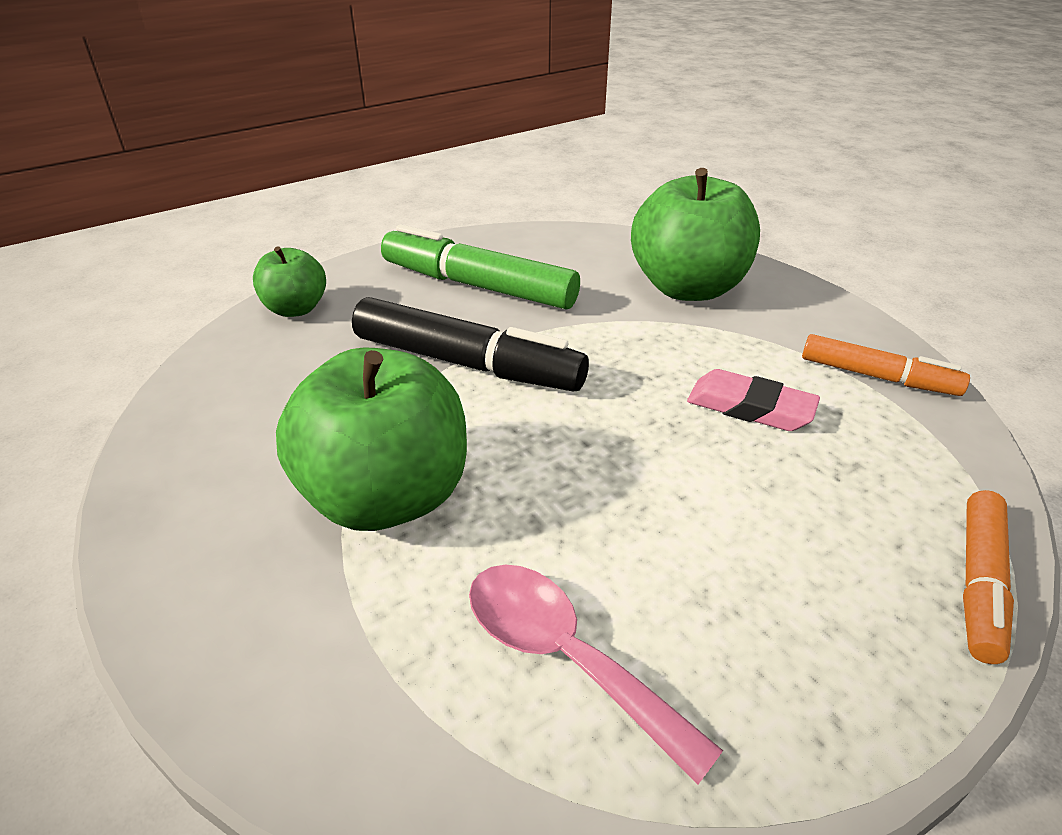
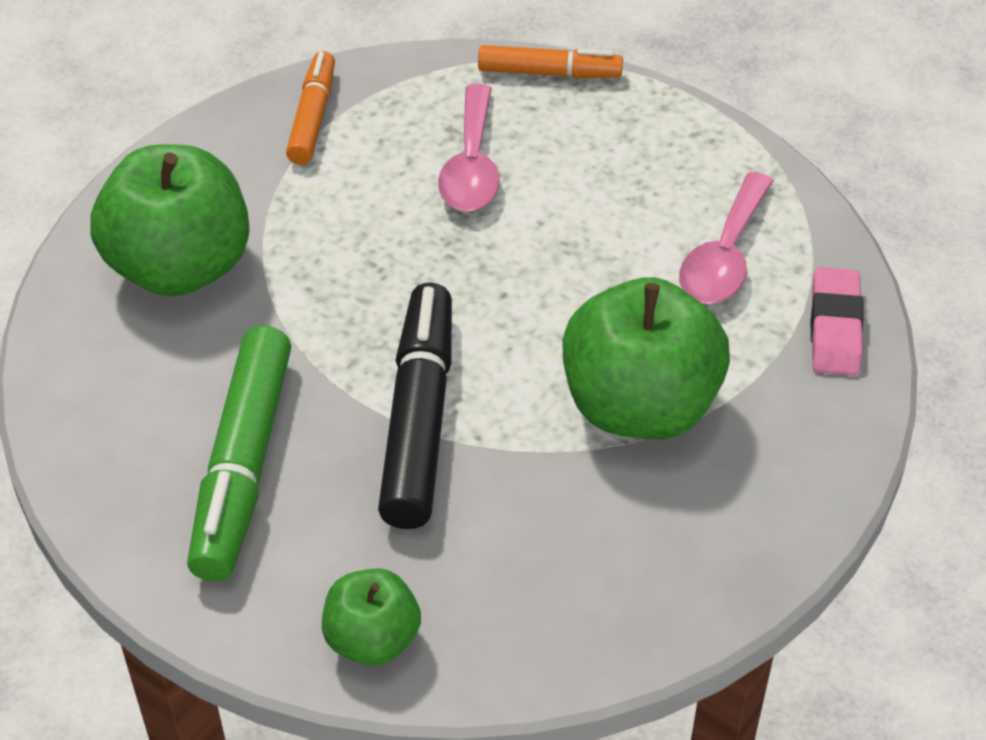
camera: 110 degrees left, 10 degrees up
(750, 407) = (400, 195): pink eraser -> pink eraser (835, 328)
(789, 466) = (472, 166): none -> pink spoon

